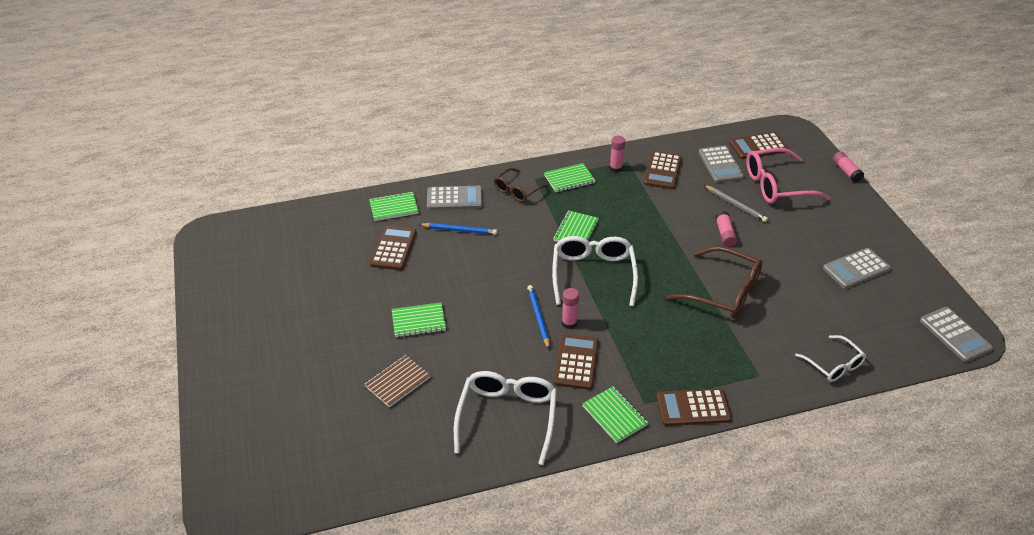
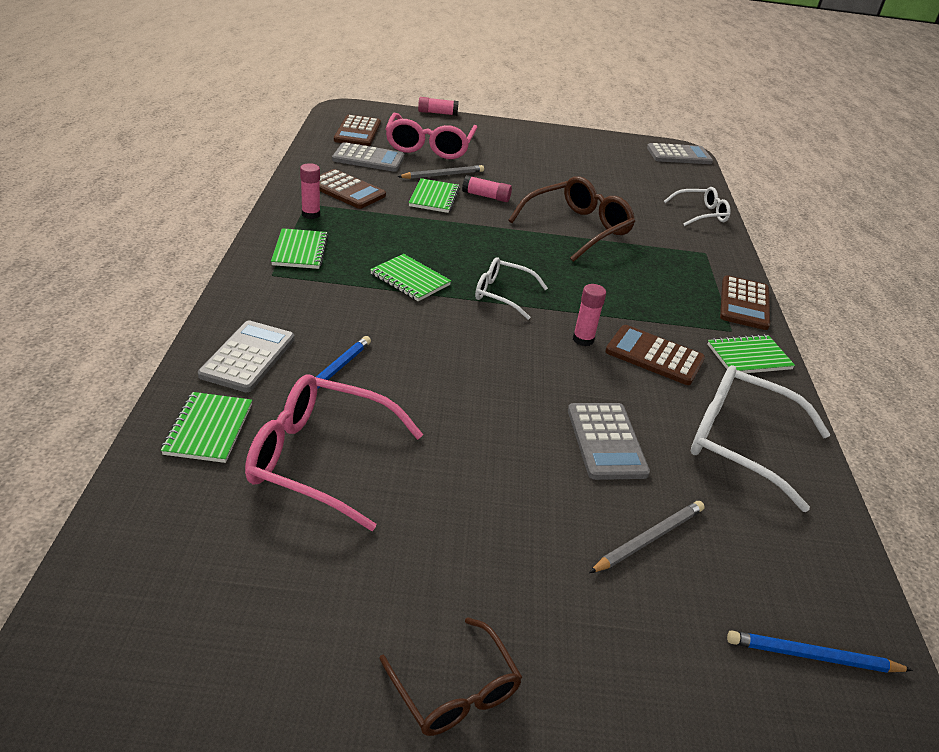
camera: 75 degrees left, 5 degrees down
(393, 248) = (320, 459): brown calculator -> pink glasses
(397, 382) = (649, 539): brown notebook -> grey pencil
(418, 321) = (519, 477): green notebook -> green notebook (434, 197)
(517, 190) = (284, 296): brown glasses -> brown glasses (455, 690)
(538, 317) = (562, 360): blue pencil -> blue pencil (813, 656)
(593, 274) = (502, 294): white glasses -> white glasses, size x0.60
(856, 269) = (578, 159): grey calculator -> grey calculator (606, 441)

